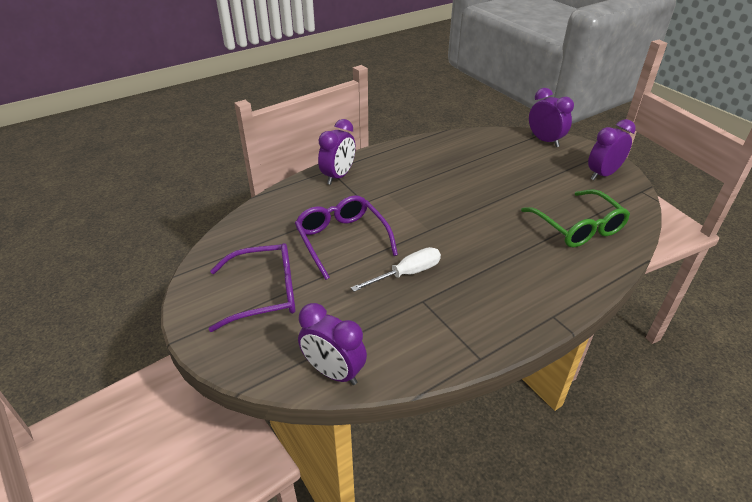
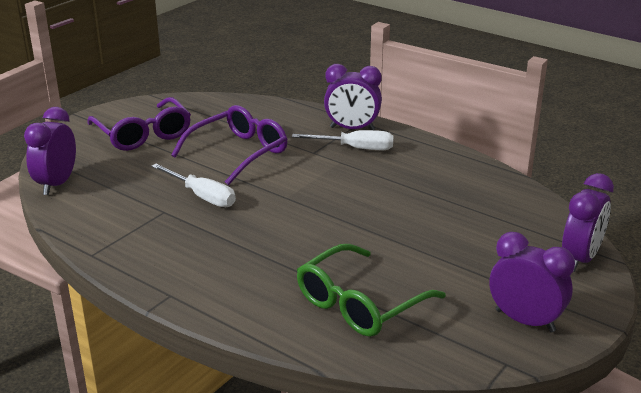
camera: 70 degrees right, 10 degrees down
(370, 182) = (355, 148): none -> white screwdriver

